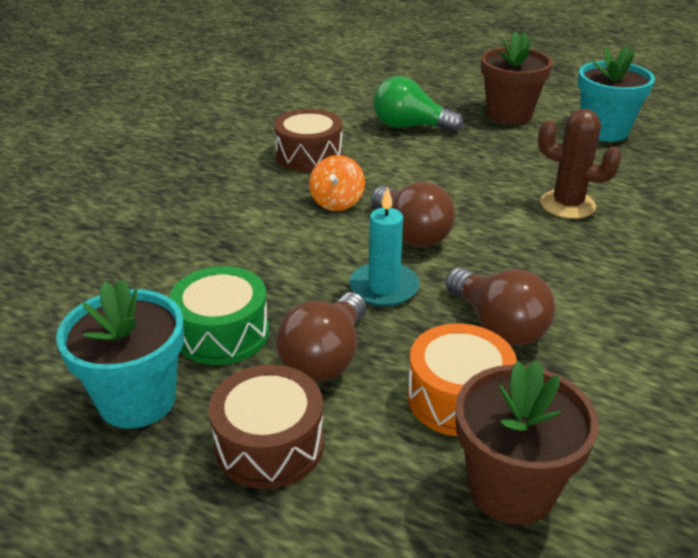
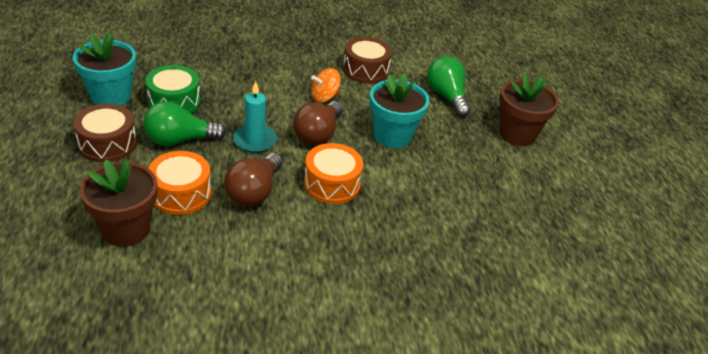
camera: 50 degrees right, 5 degrees up
(326, 358) = (180, 140): brown light bulb -> green light bulb
(520, 257) = (332, 184): none -> orange drum
(567, 205) = (416, 190): brown cactus -> none
(604, 131) = (547, 186): turquoise flower pot -> turquoise flower pot (392, 136)

